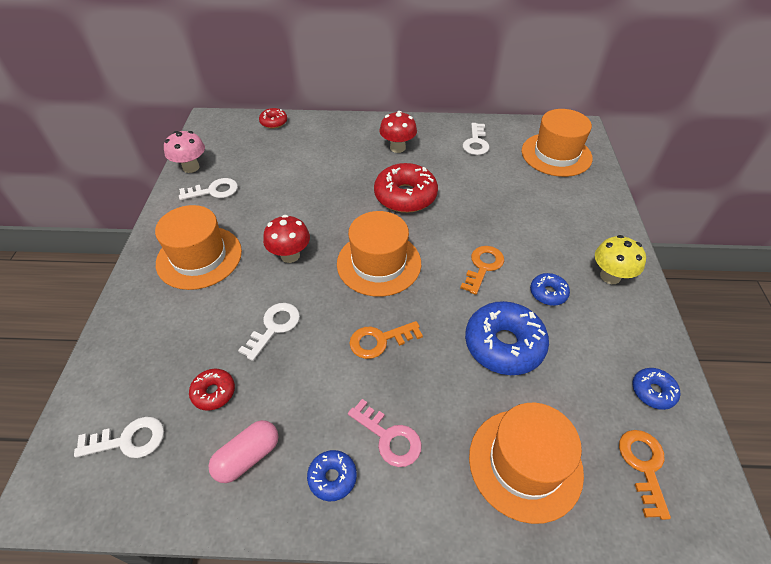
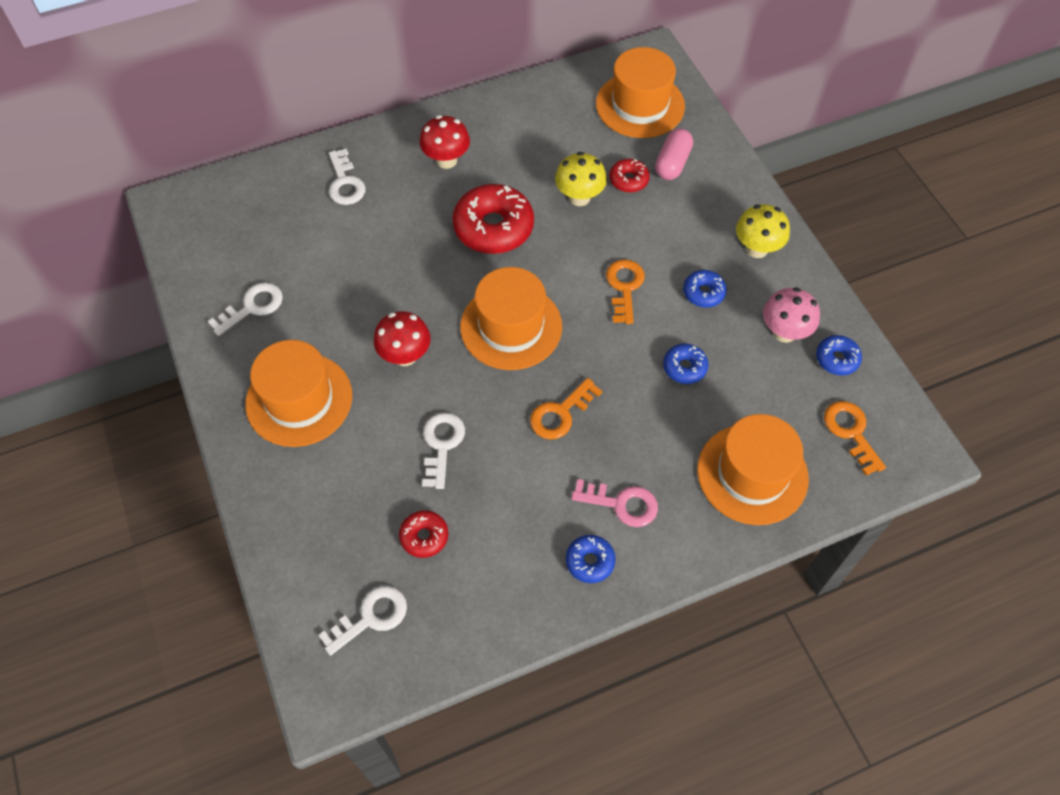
camera: 25 degrees left, 10 degrees up
(191, 167) = (196, 284): pink mushroom -> pink mushroom (784, 332)
(247, 457) = (499, 579): pink capsule -> pink capsule (672, 163)
(274, 122) = (260, 176): red donut -> red donut (628, 180)
(476, 142) = (538, 119): white key -> white key (345, 183)
(479, 197) = (579, 197): none -> yellow mushroom
(504, 344) = (684, 367): blue donut -> blue donut, size x0.51

